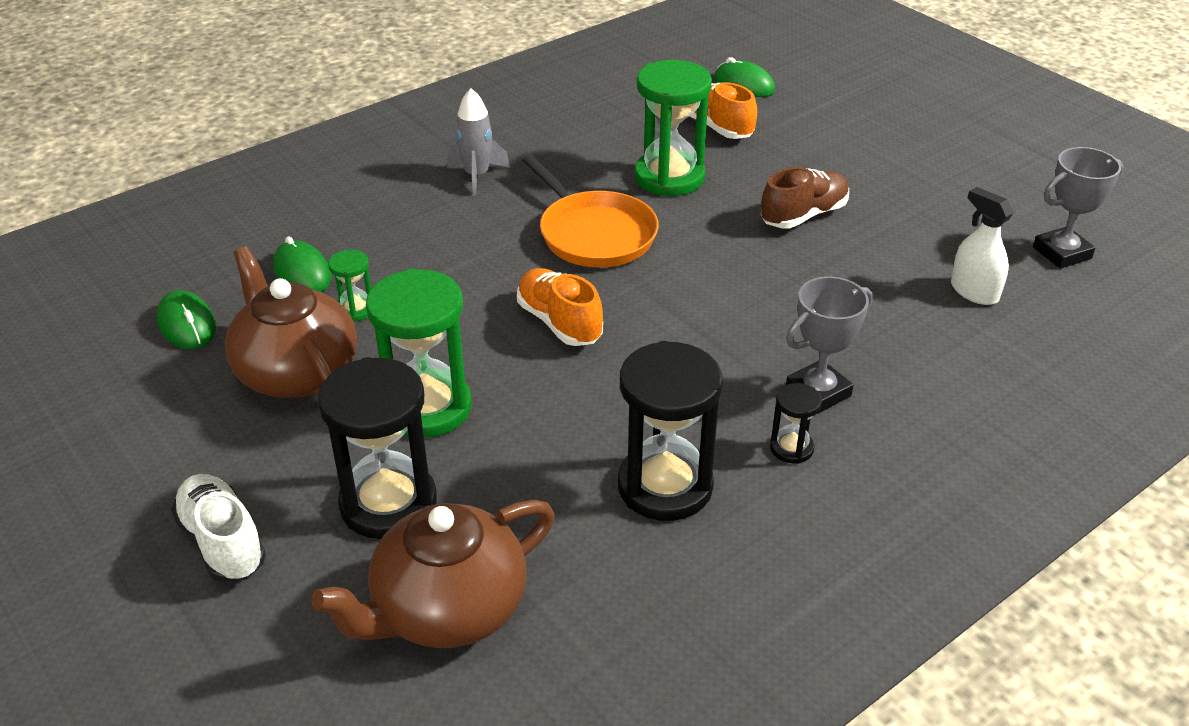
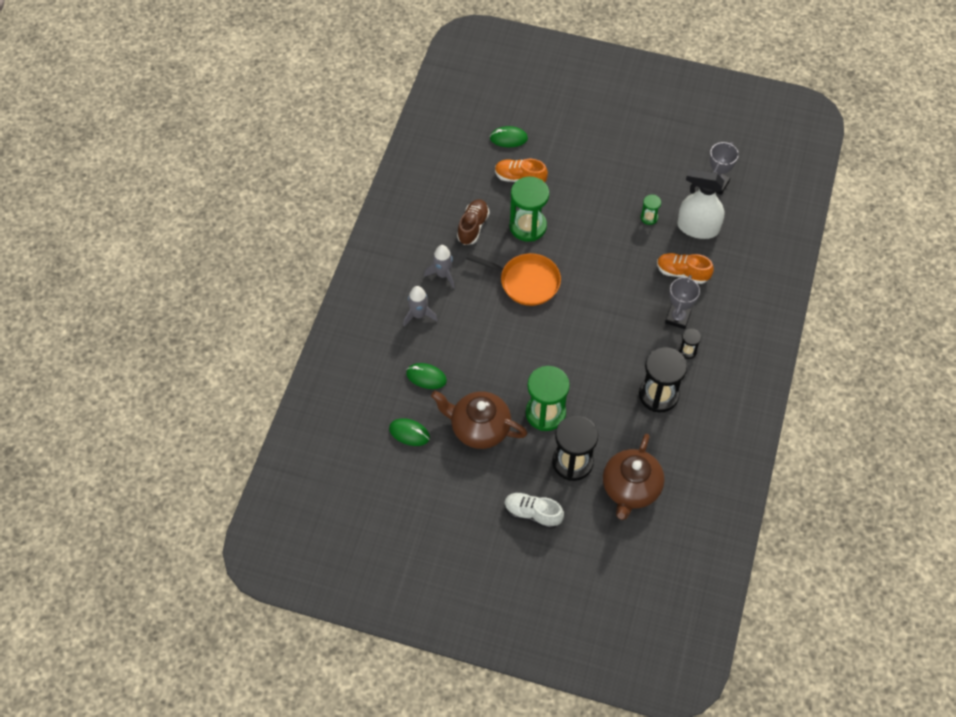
camera: 35 degrees left, 20 degrees up
(356, 309) = (469, 383): green hourglass -> green hourglass (649, 217)
(386, 202) = (419, 315): none -> grey rocket
(559, 322) = (556, 340): orange shoe -> orange shoe (682, 273)
(803, 215) = (602, 219): brown shoe -> brown shoe (473, 227)
(974, 291) = (697, 228): white spray bottle -> white spray bottle, size x1.68

